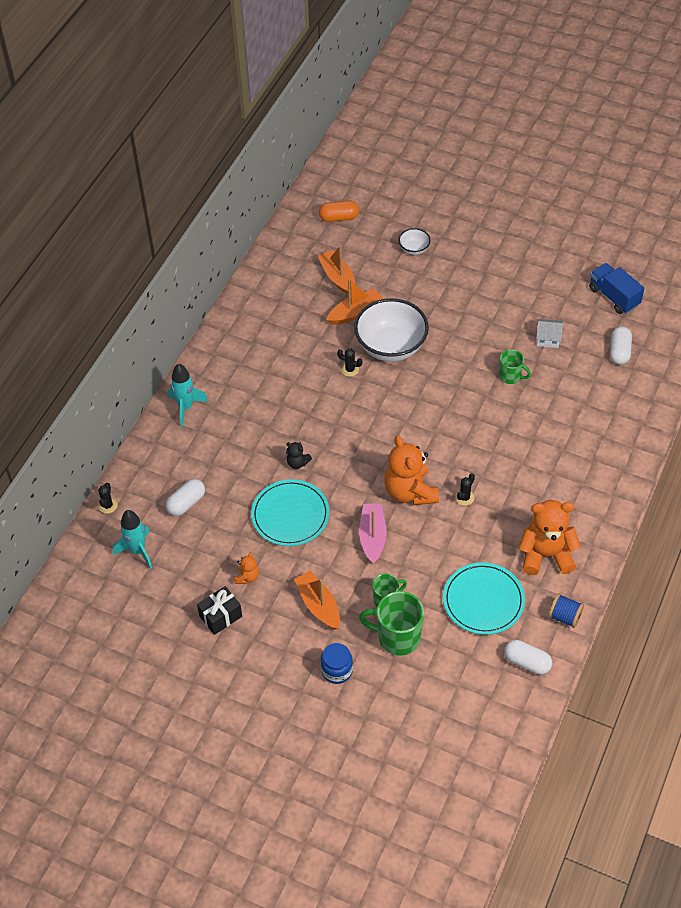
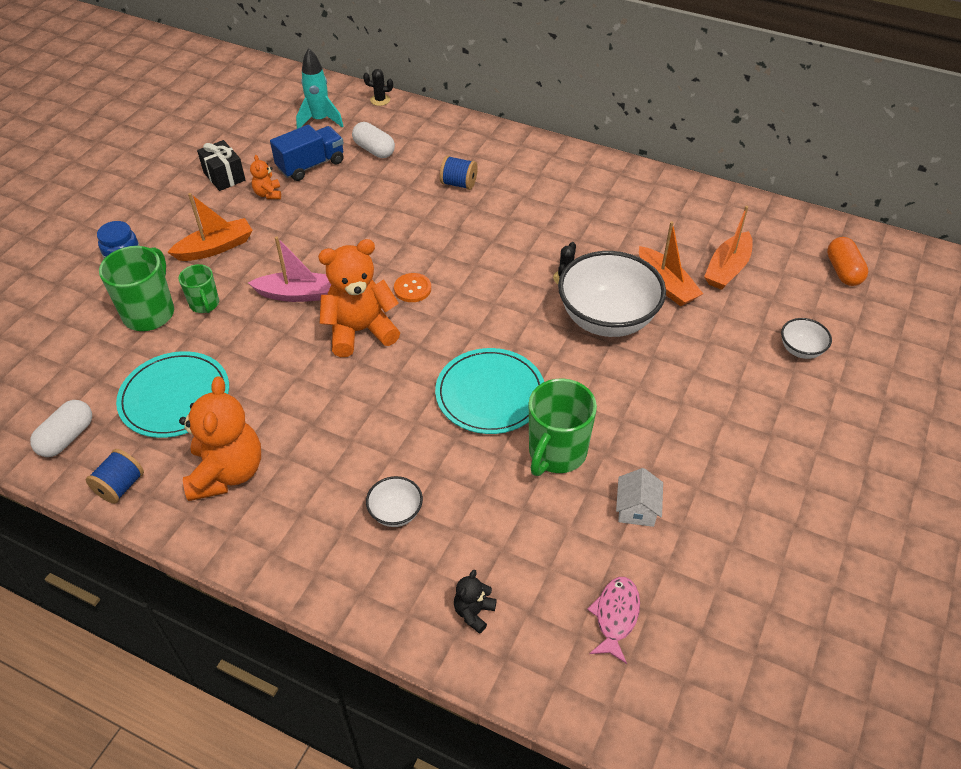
camera: 90 degrees right, 5 degrees down
(186, 407) = (506, 146): turquoise rocket -> none
(237, 438) = (459, 184): none -> blue spool
(247, 577) = (268, 194): orange teddy bear -> orange teddy bear turned 60 degrees clockwise
(290, 515) = (344, 226): turquoise plate -> turquoise plate (490, 394)
(297, 463) = (418, 231): black teddy bear -> black teddy bear (474, 612)
(338, 278) = (727, 269): orange boat -> orange boat turned 150 degrees clockwise
(364, 462) = (412, 289): none -> orange button
(464, 497) = (341, 386): black cactus -> none
(510, 376) = (556, 453): green mug -> green mug, size x1.72
(565, 457) = (396, 513): none -> white bowl
(614, 297) = (746, 622): blue truck -> blue truck (311, 165)
(619, 351) = (615, 616): white capsule -> pink fish

